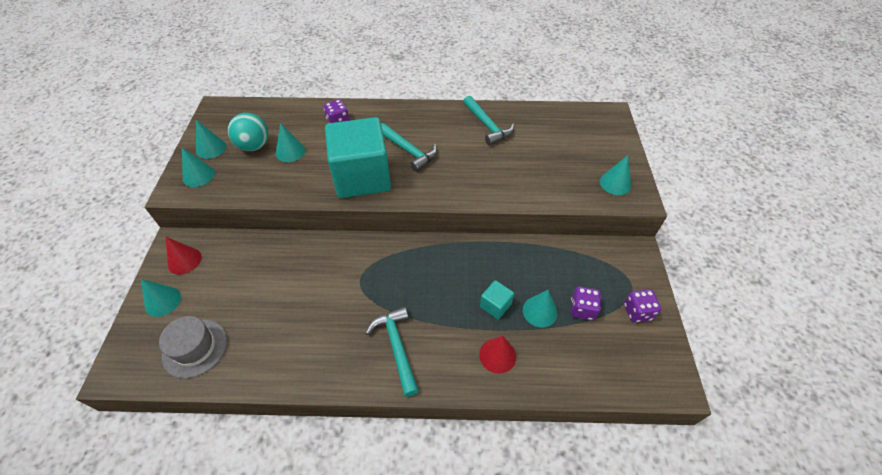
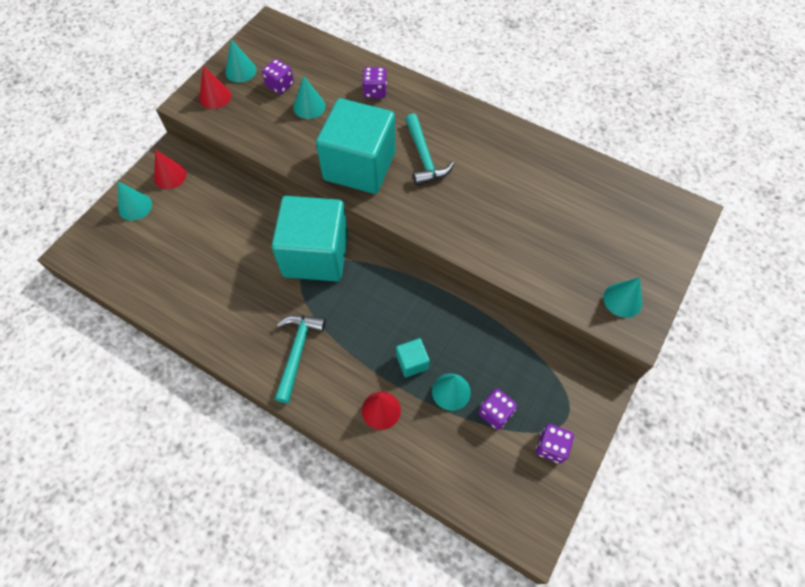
camera: 30 degrees right, 10 degrees up
(195, 348) = (138, 263): grey hat -> none
(198, 175) = (215, 97): turquoise cone -> red cone
(254, 146) = (280, 85): turquoise ball -> purple dice
(361, 263) = (316, 255): none -> turquoise cube
(487, 126) = (529, 164): turquoise hammer -> none

